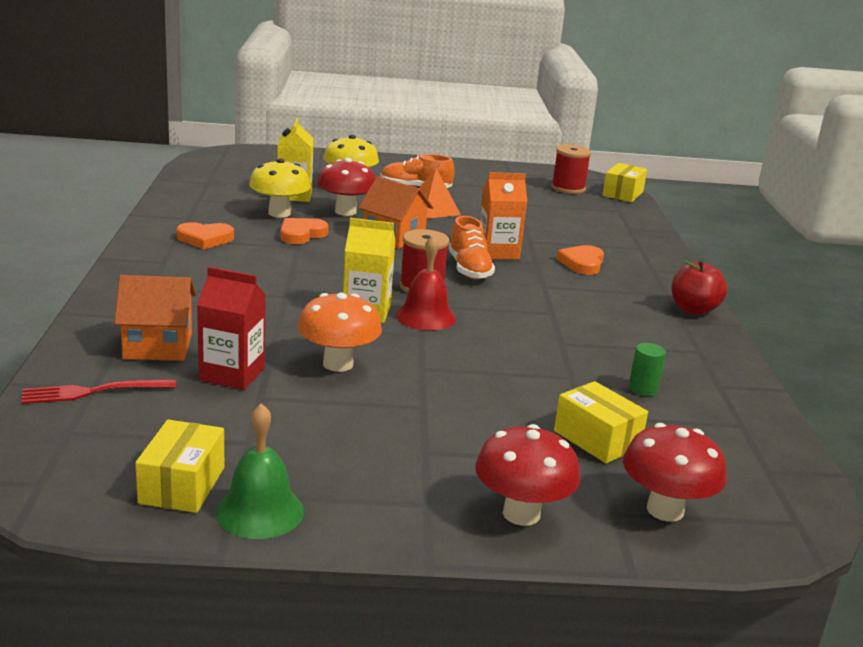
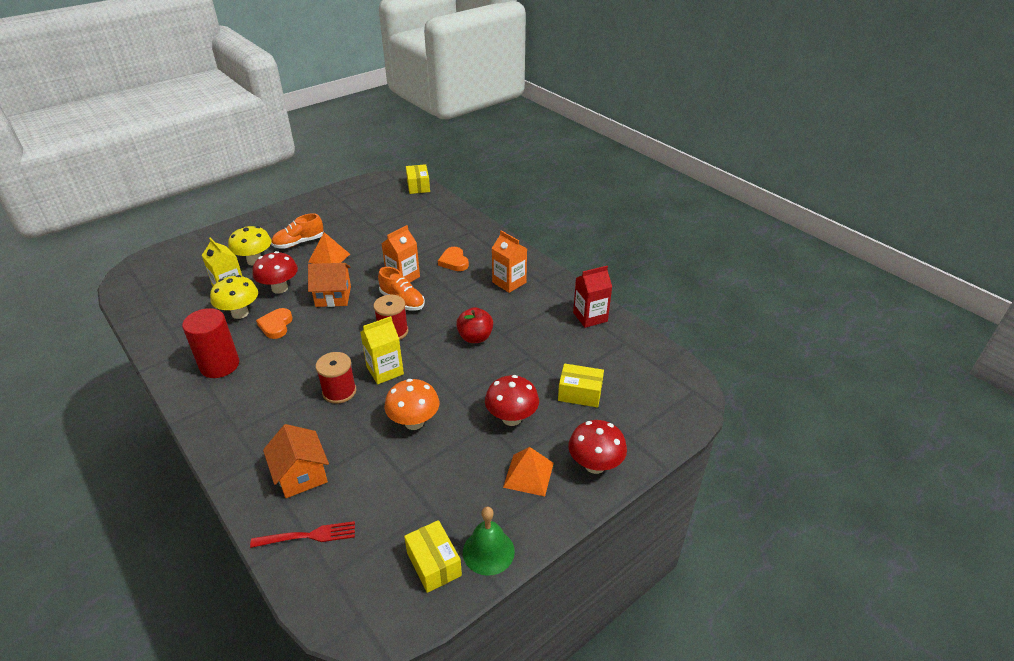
camera: 35 degrees left, 15 degrees up
(93, 392) = (308, 536): red fork -> red fork turned 135 degrees counterclockwise
(158, 346) = (301, 475): orange house -> orange house turned 75 degrees counterclockwise
(205, 239) = (220, 365): orange heart -> red cylinder
(232, 374) = (368, 468): red carton -> red carton (590, 317)
(413, 474) = (528, 475): none -> orange pyramid
(425, 316) = (419, 355): red bell -> none
(568, 188) = (385, 196): red spool -> red spool (339, 391)
(634, 306) = (509, 282): none -> orange carton
(643, 389) = (567, 344): green cylinder -> none
(665, 510) = (644, 420): red mushroom -> red mushroom (511, 418)
(693, 309) = (537, 269): red apple -> red apple (475, 337)

